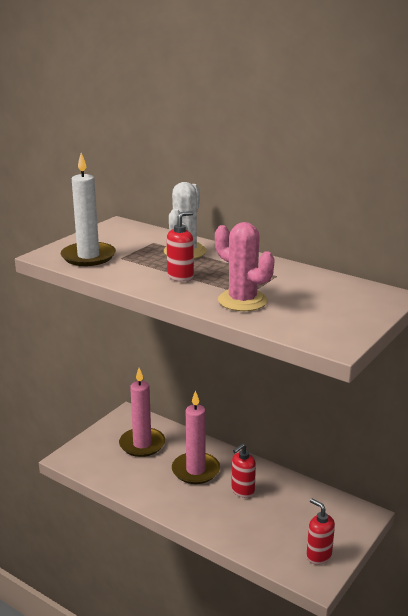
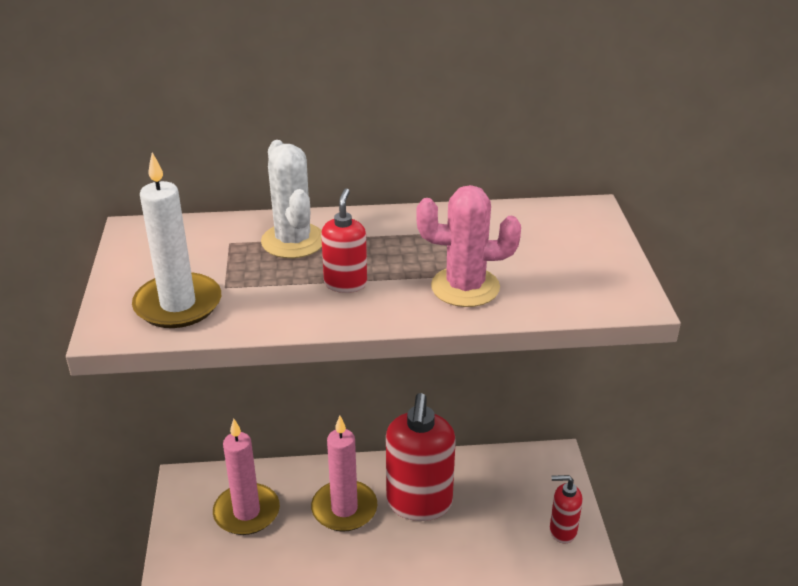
camera: 40 degrees left, 10 degrees up
(242, 491) = (419, 503): red soap dispenser -> red soap dispenser, size x1.97

